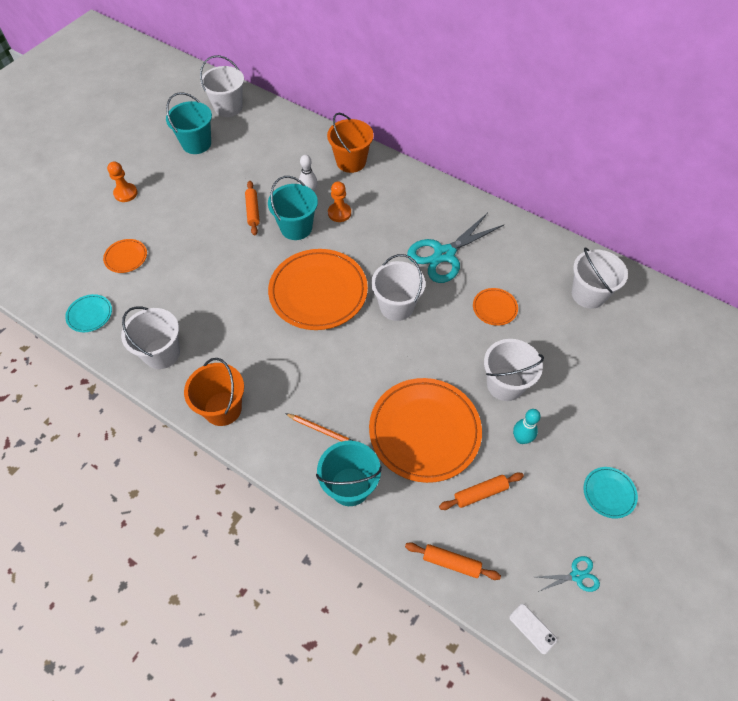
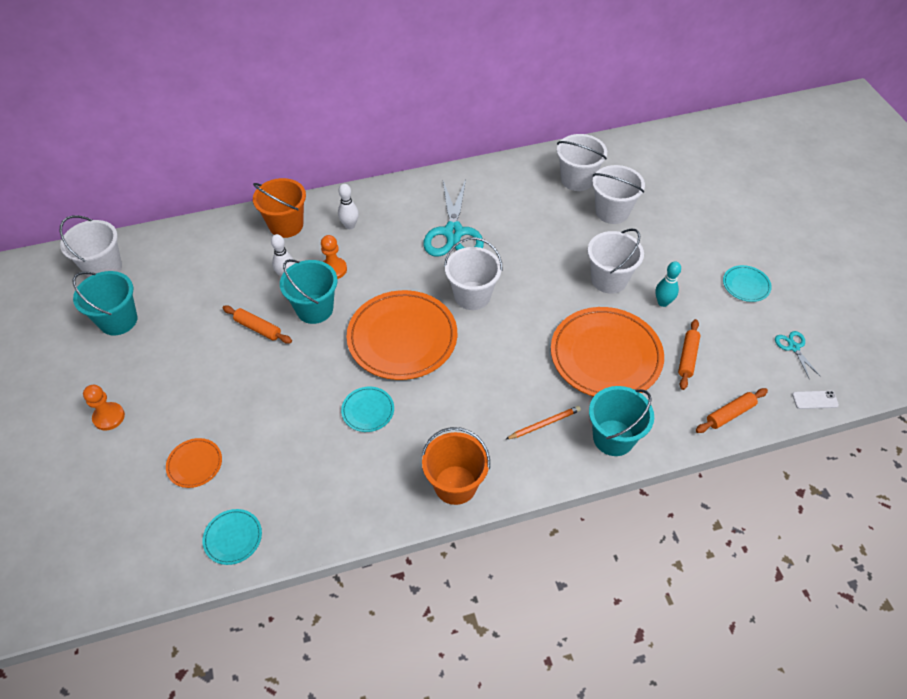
camera: 50 degrees left, 5 degrees down
(162, 353) = (346, 499): white bucket -> white bucket (612, 212)
(240, 316) = (368, 410): none -> turquoise plate
(387, 193) = (350, 225): none -> white bowling pin
(494, 308) = (535, 238): orange plate -> none
(576, 576) = (793, 347): turquoise scissors -> turquoise scissors turned 45 degrees counterclockwise

